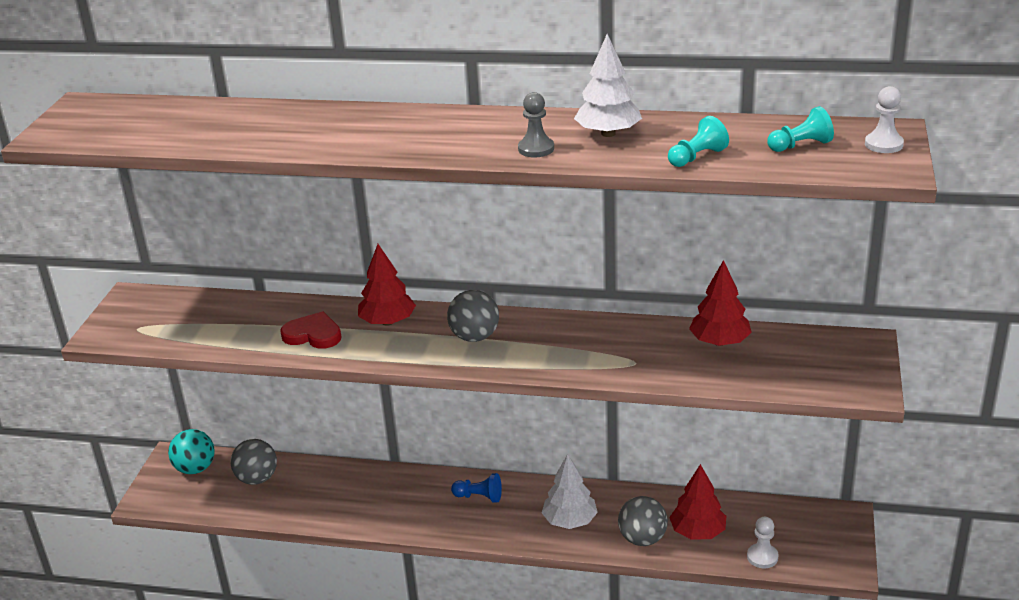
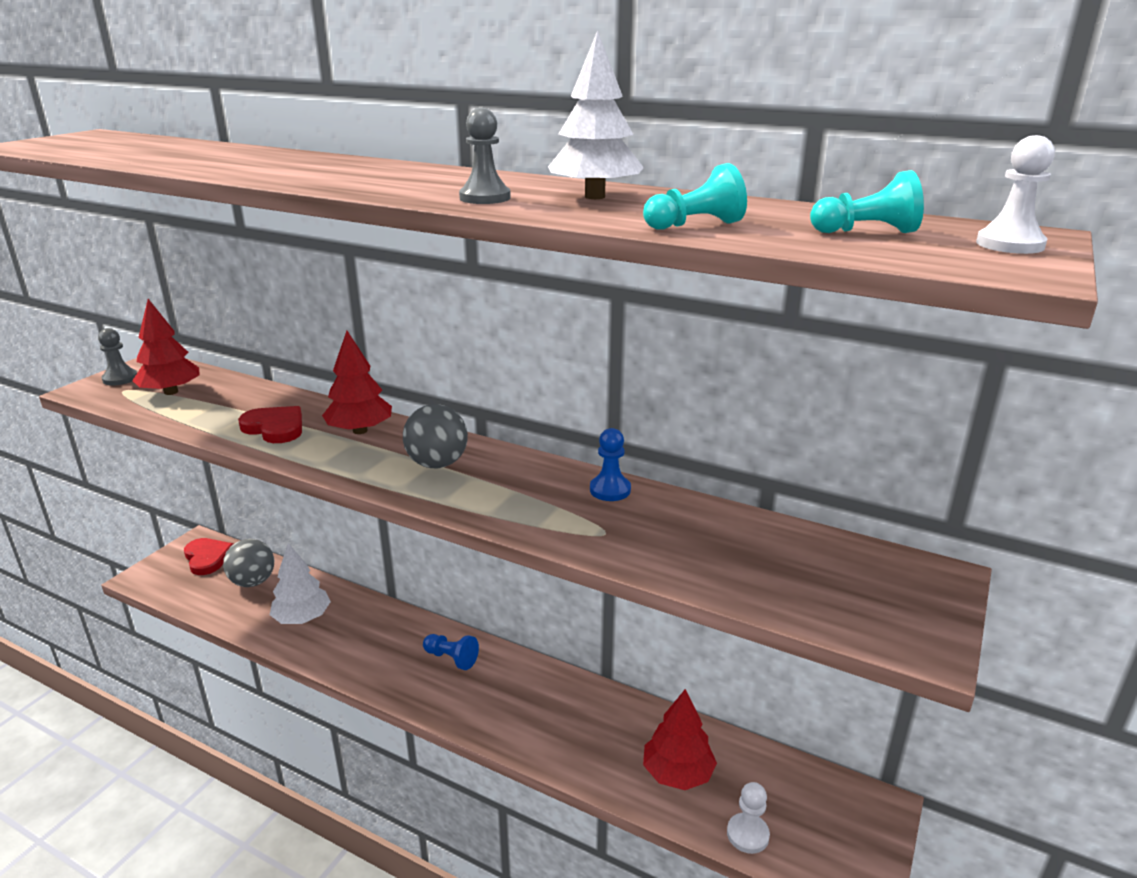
camera: 15 degrees right, 5 degrees down
(120, 318) = (120, 378): none -> grey pawn
(195, 468) = (208, 558): turquoise ball -> red heart
(570, 521) = (533, 715): white tree -> white tree (302, 618)
(619, 329) = (610, 490): none -> blue pawn
(642, 539) = (606, 763): grey ball -> none
(719, 342) = (729, 531): red tree -> red tree (171, 392)

